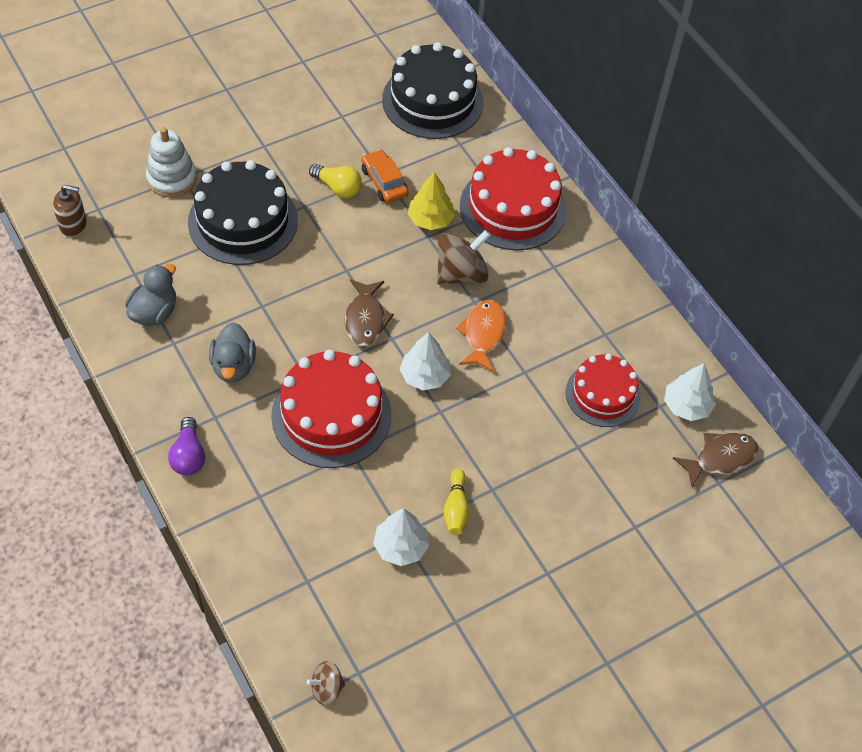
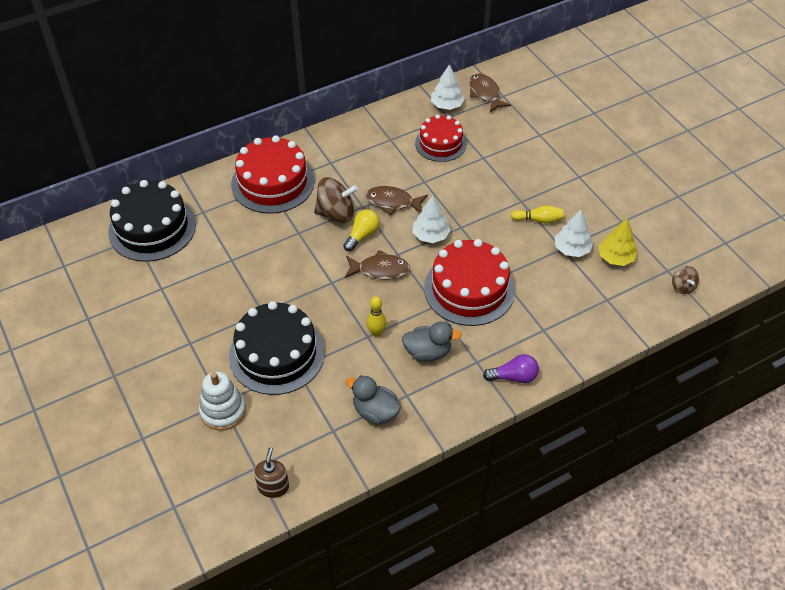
camera: 85 degrees left, 5 degrees down
(267, 315) = (376, 332): none -> yellow bowling pin
(338, 187) = (244, 289): yellow light bulb -> yellow light bulb (362, 235)
(384, 182) = (240, 259): orange car -> none
(430, 219) = (282, 231): yellow tree -> yellow tree (616, 257)
(461, 274) = (336, 213): brown spinning top -> brown spinning top turned 120 degrees clockwise
(483, 334) = (392, 202): orange fish -> brown fish

